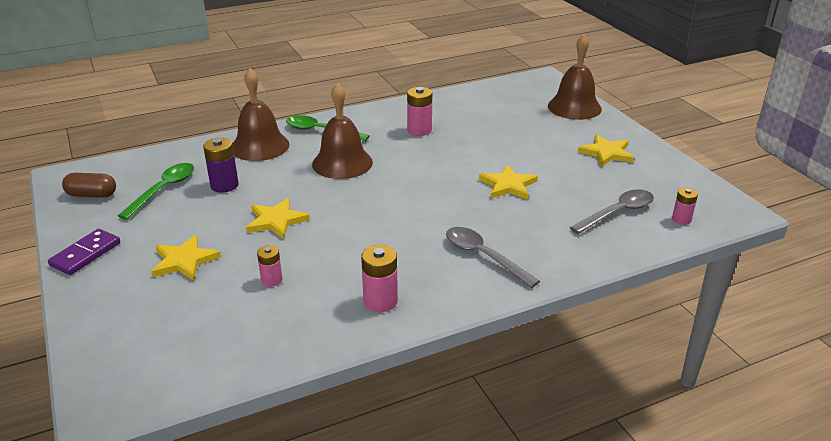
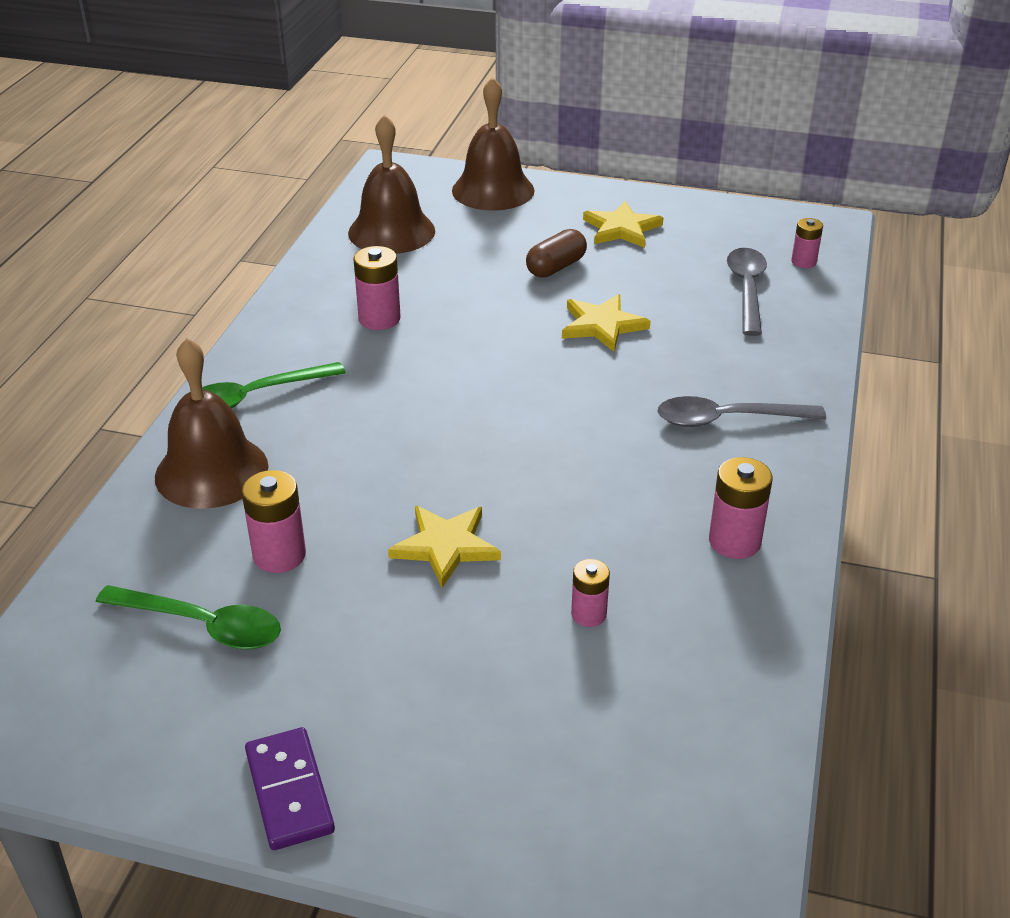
camera: 50 degrees left, 5 degrees up
(92, 195) = (100, 718): brown capsule -> brown capsule (556, 267)
(163, 190) = (203, 625): green spoon -> green spoon turned 135 degrees clockwise
(184, 261) = (442, 682): yellow star -> none
(224, 185) = (279, 555): purple battery -> pink battery
(342, 163) = (372, 420): brown bell -> brown bell (391, 231)

